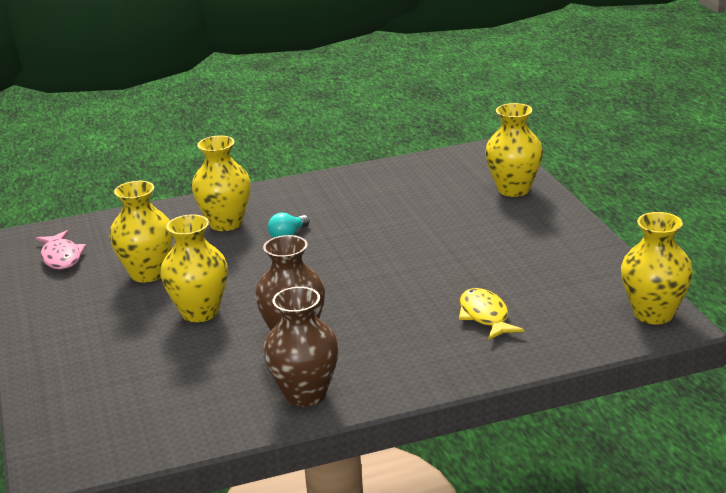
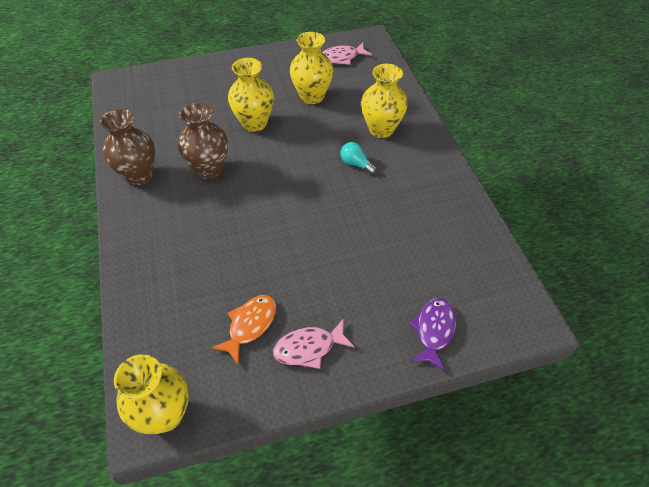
camera: 90 degrees right, 25 degrees up
(485, 316) = (201, 281): yellow fish -> none
(513, 189) = (434, 331): yellow vase -> purple fish
(535, 279) = (250, 325): none -> orange fish
(551, 246) = (309, 348): none -> pink fish

